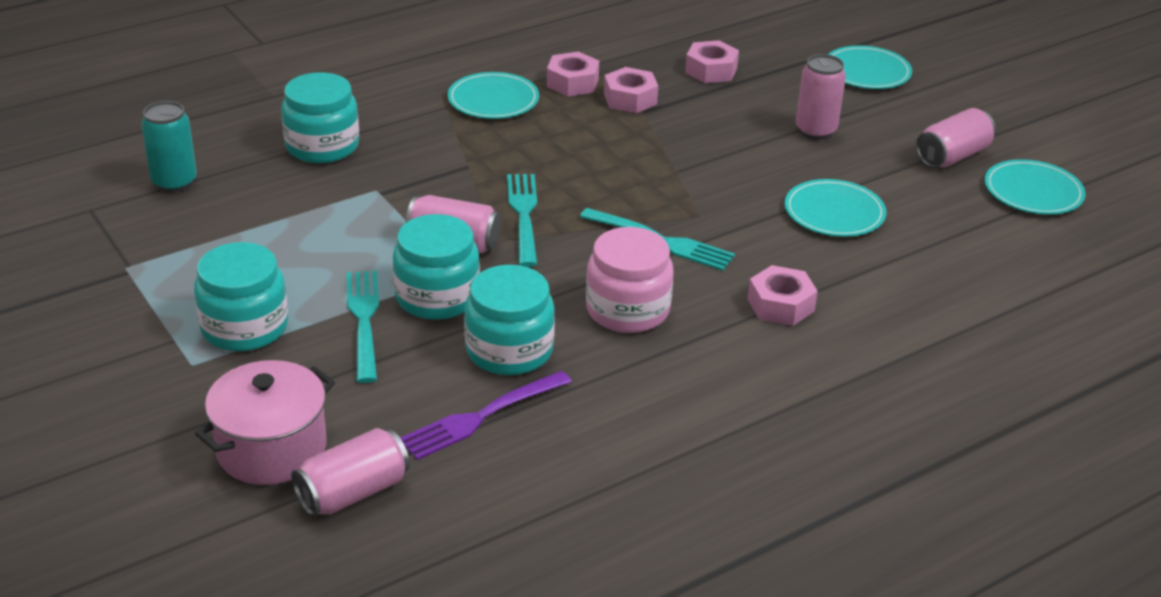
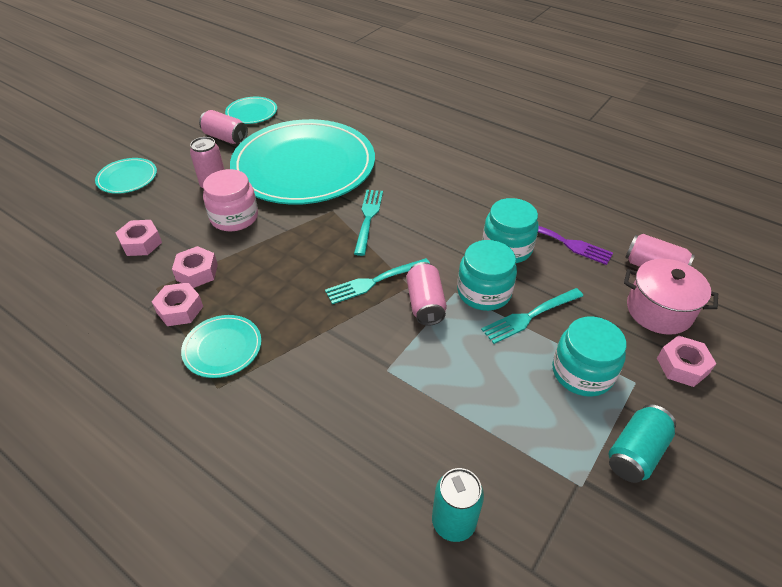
camera: 110 degrees left, 10 degrees up
(117, 320) = (636, 452): none -> turquoise can
(322, 146) = (342, 434): turquoise jar -> none
(627, 310) = (440, 216): pink jar -> pink jar (234, 217)
(780, 305) = (400, 169): pink nut -> pink nut (682, 366)
(834, 212) = (304, 166): turquoise plate -> turquoise plate, size x2.48

